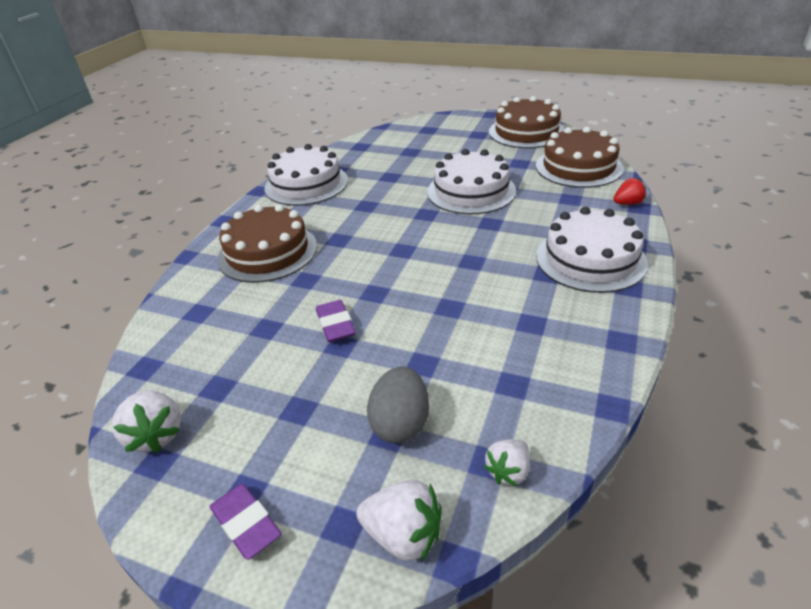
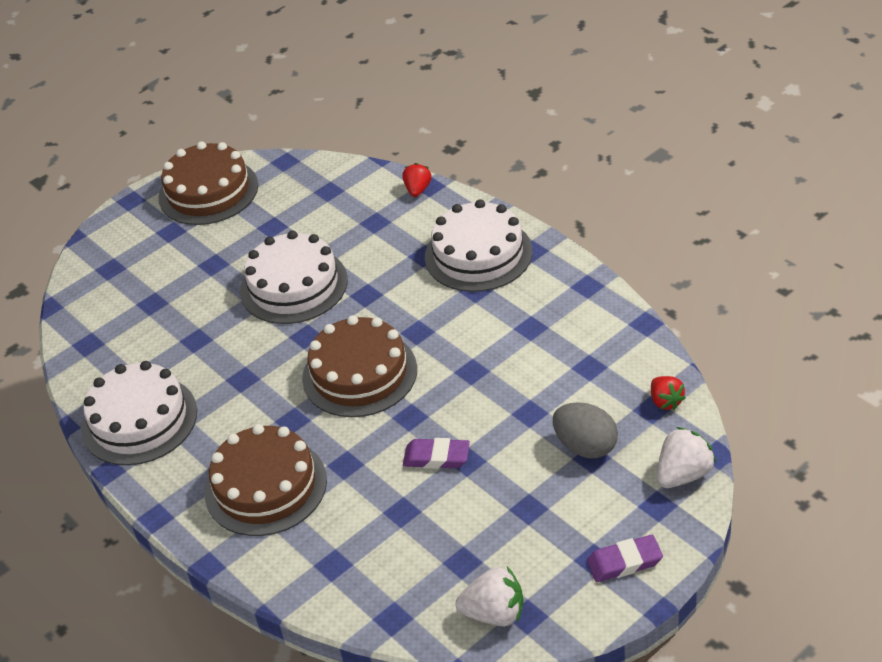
camera: 60 degrees left, 5 degrees up
(508, 471) = (665, 401): white strawberry -> red strawberry
(578, 167) = (324, 189): brown cake -> brown cake (359, 373)

